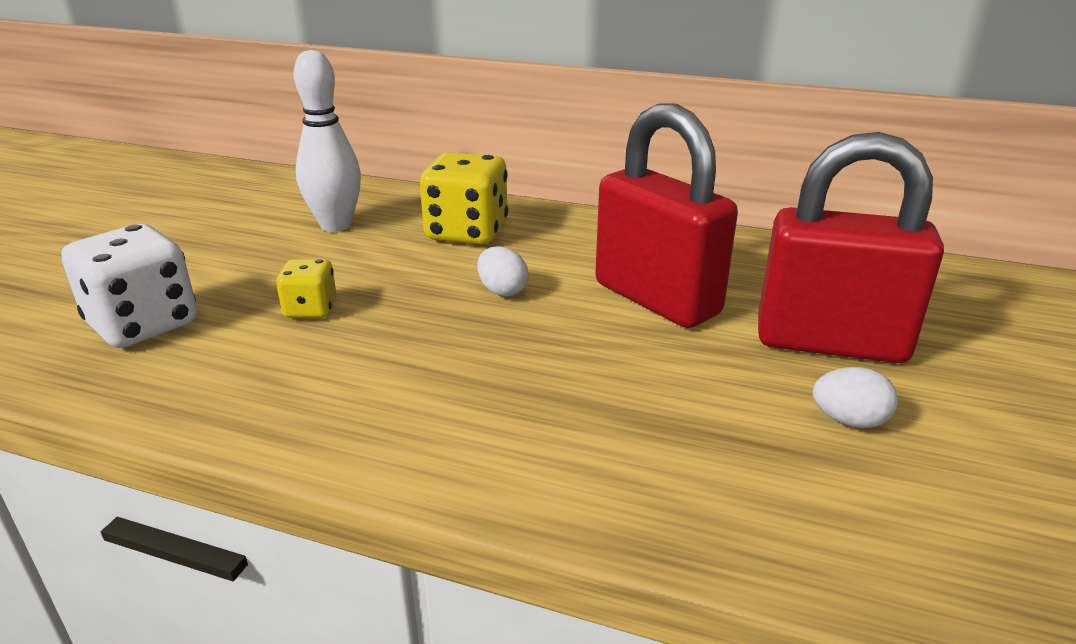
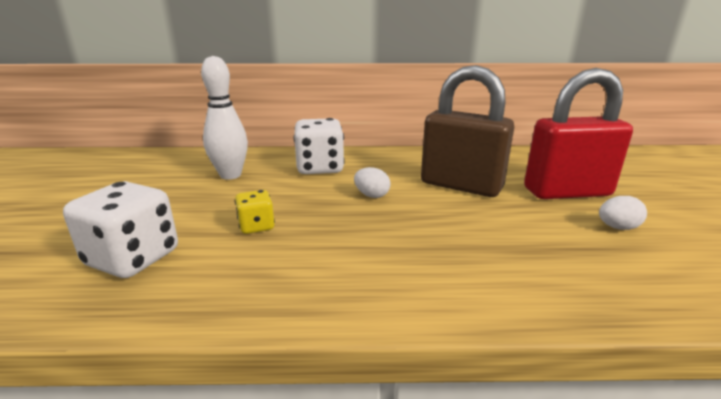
camera: 20 degrees left, 5 degrees down
(467, 232) = (320, 168): yellow dice -> white dice
(656, 299) = (461, 186): red padlock -> brown padlock

